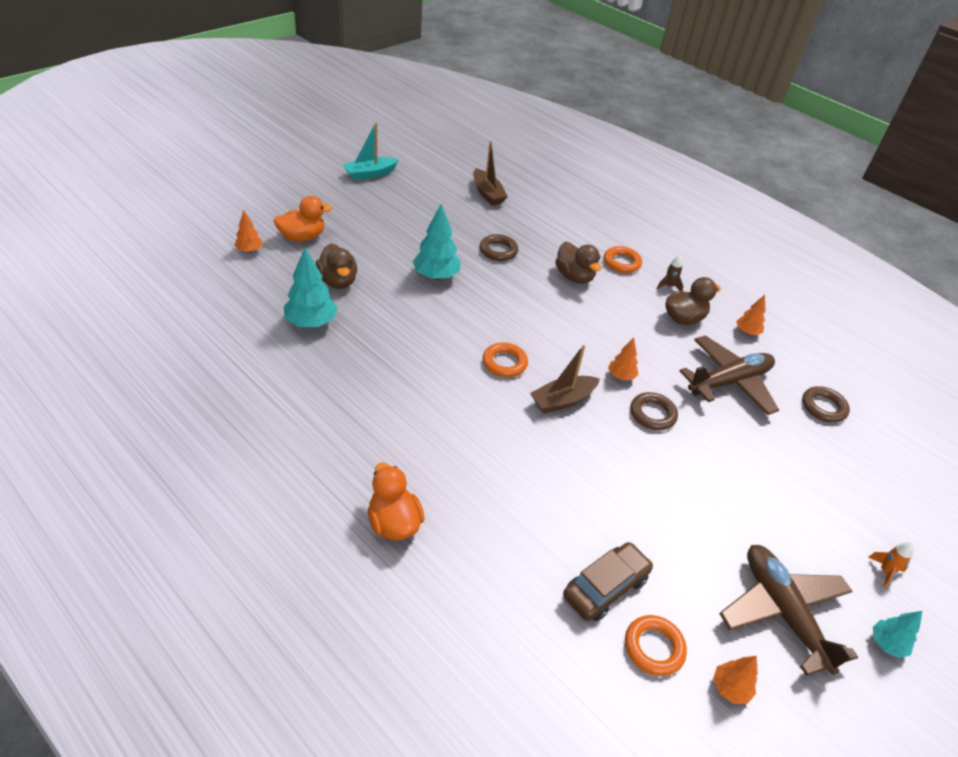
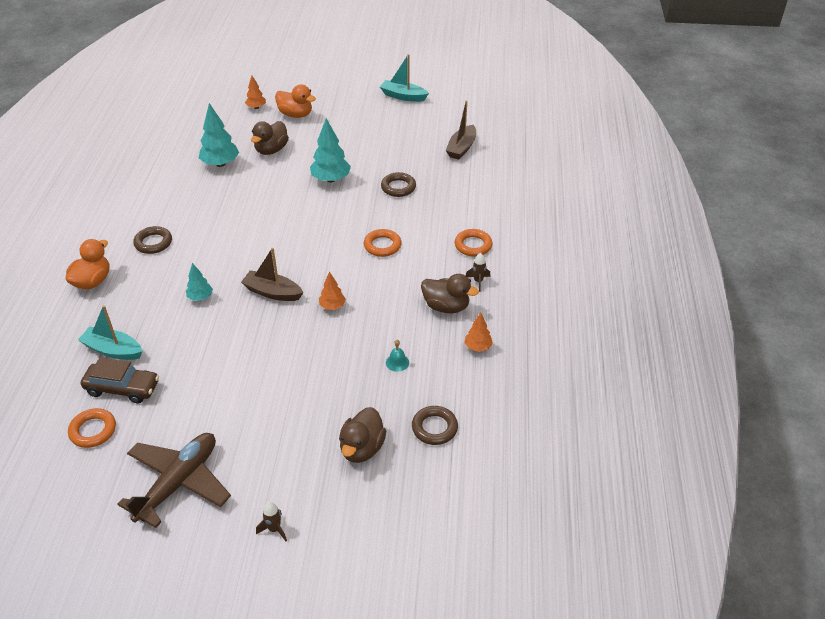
camera: 55 degrees right, 0 degrees up
(504, 363) = (279, 251): orange ring -> orange ring (382, 245)
(534, 564) = (113, 350): none -> turquoise boat
(574, 277) = (419, 233): brown duck -> brown duck (362, 448)
(652, 414) = (309, 339): brown ring -> brown ring (153, 243)
(729, 382) = (397, 362): brown plane -> turquoise bell
(730, 688) = (90, 479): orange tree -> none
(885, 572) = (274, 529): orange rocket -> brown rocket
(886, 644) = (199, 552): turquoise tree -> turquoise tree (200, 297)

